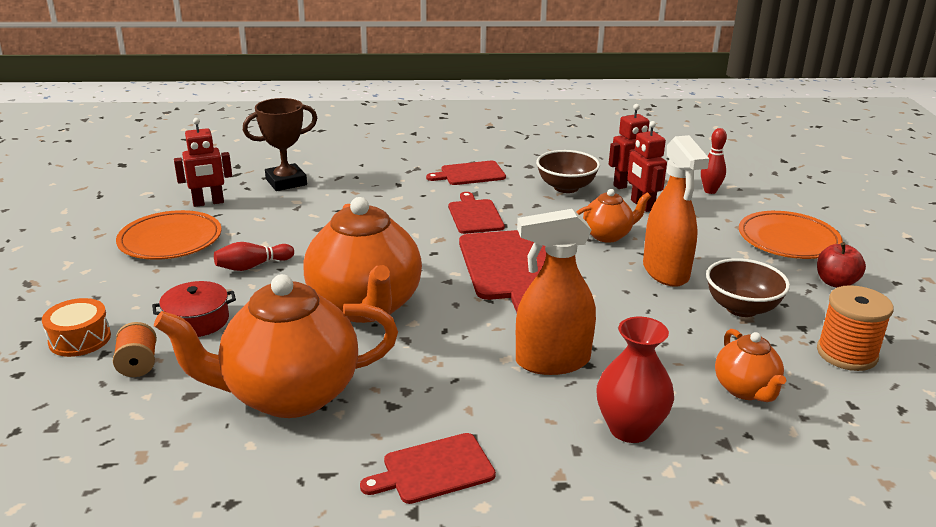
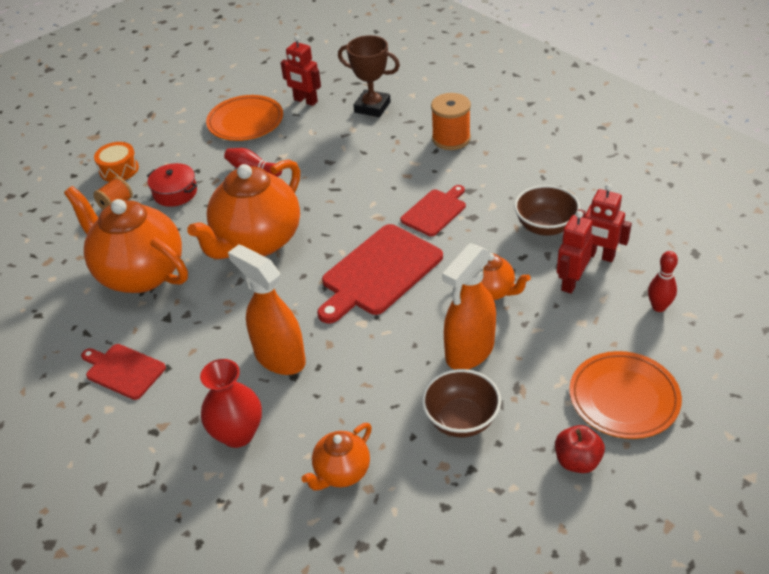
camera: 55 degrees right, 15 degrees up
(470, 174) = (499, 169): red cutting board -> none
(846, 354) = (456, 513): orange spool -> orange spool (451, 139)

